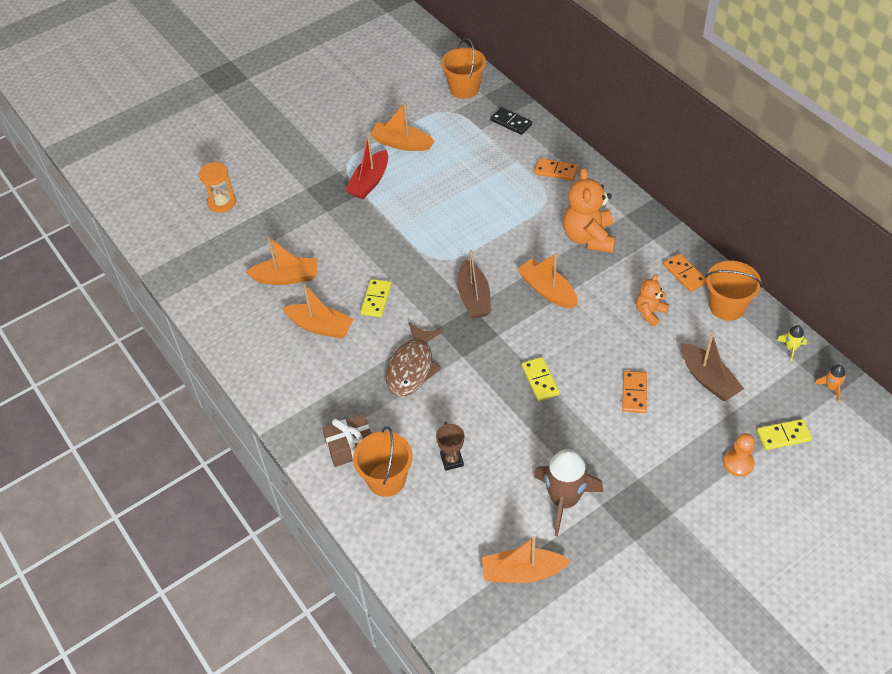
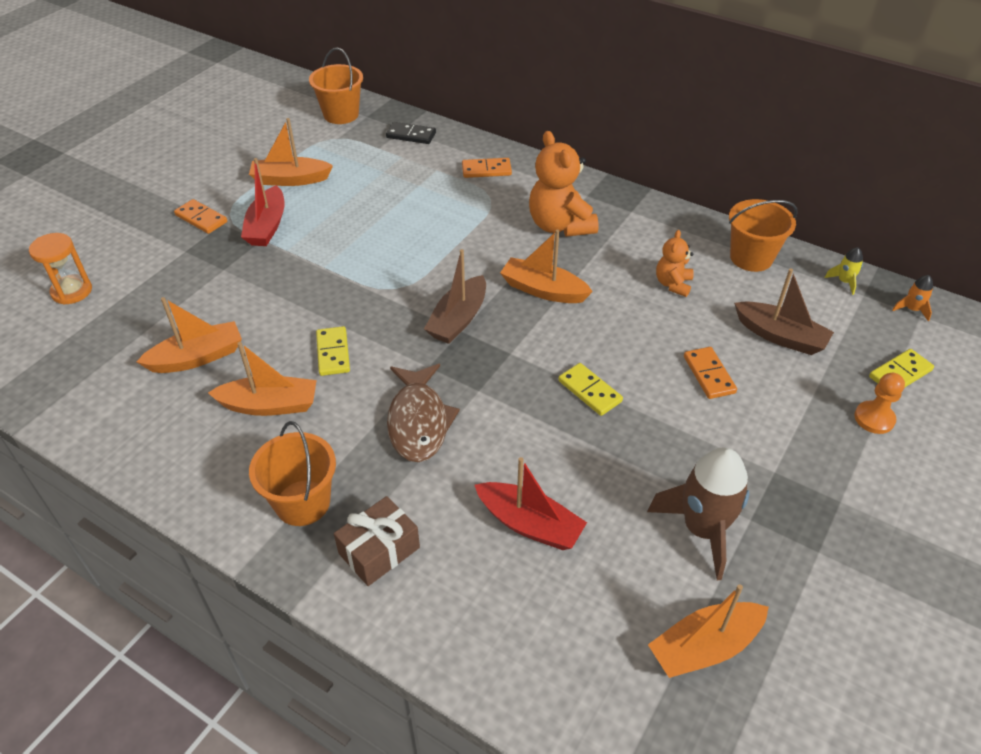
camera: 25 degrees left, 5 degrees down
(386, 479) = (451, 580): orange bucket -> orange bucket (302, 503)
(452, 460) = (529, 524): brown trophy -> red boat
(474, 297) = (458, 319): brown boat -> brown boat turned 60 degrees clockwise
(684, 274) = (686, 237): orange domino -> orange domino (201, 219)

